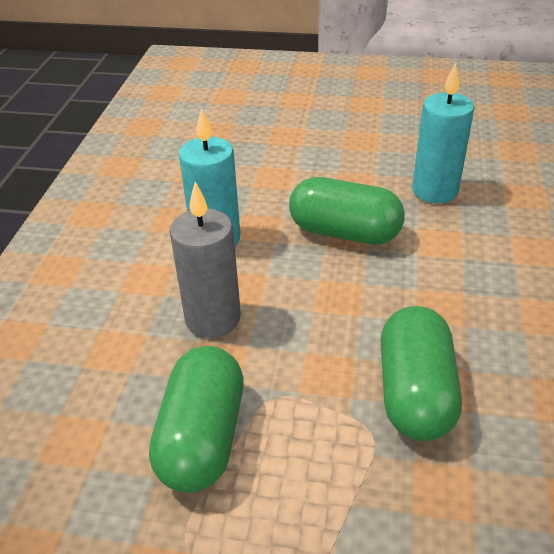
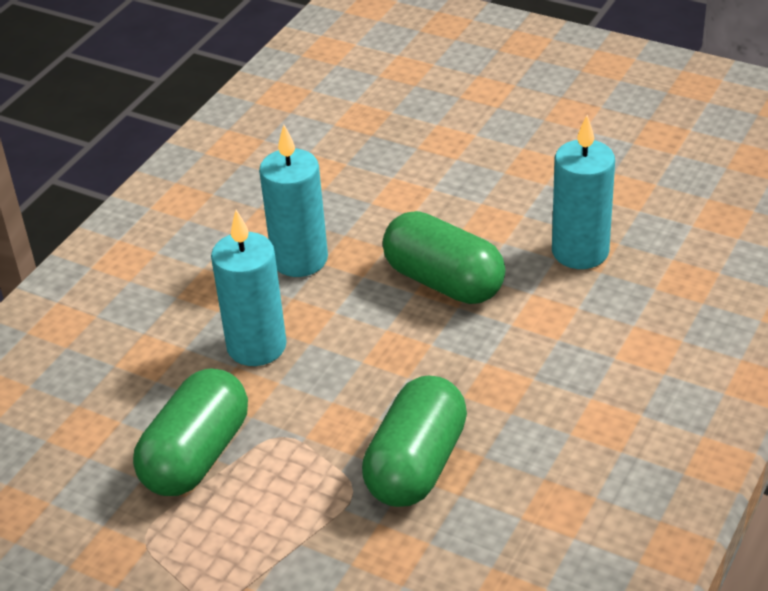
camera: 20 degrees right, 0 degrees up
(213, 318) = (256, 346): grey candle -> turquoise candle

